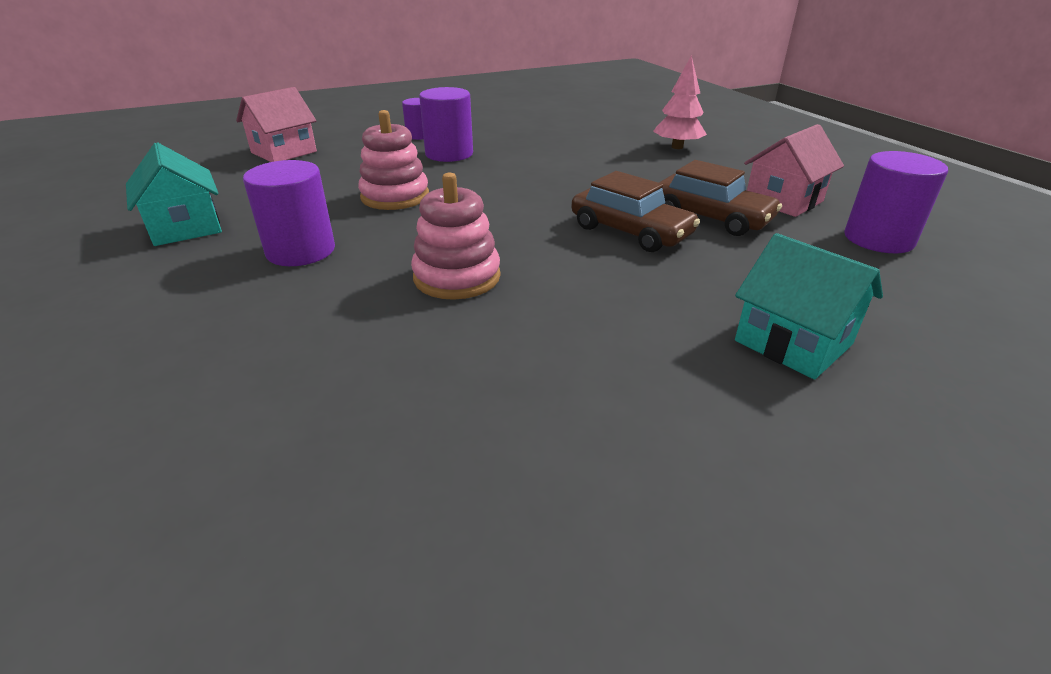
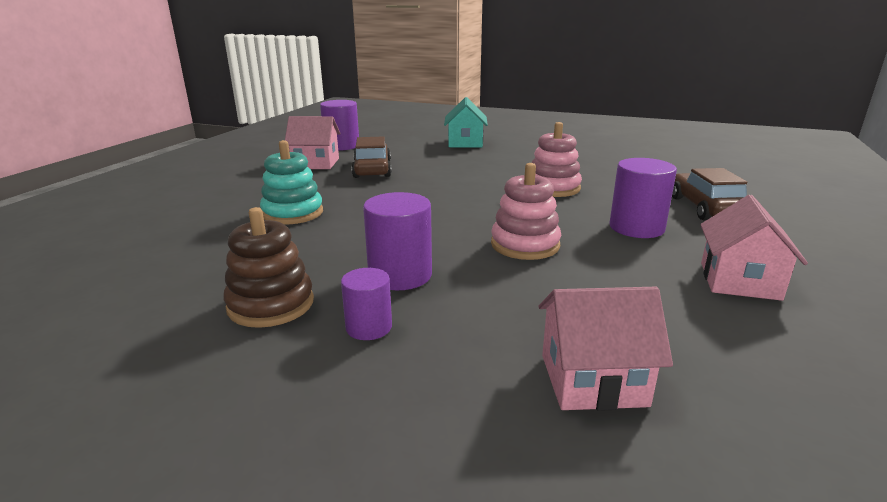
camera: 135 degrees left, 10 degrees down
(185, 227) = (739, 281): turquoise house -> pink house
(485, 127) = (271, 304): none -> brown stacking toy
(618, 157) = (293, 213): none -> turquoise stacking toy
(630, 231) = (426, 177): brown car -> brown car (706, 208)
(677, 147) = (231, 205): pink tree -> none

